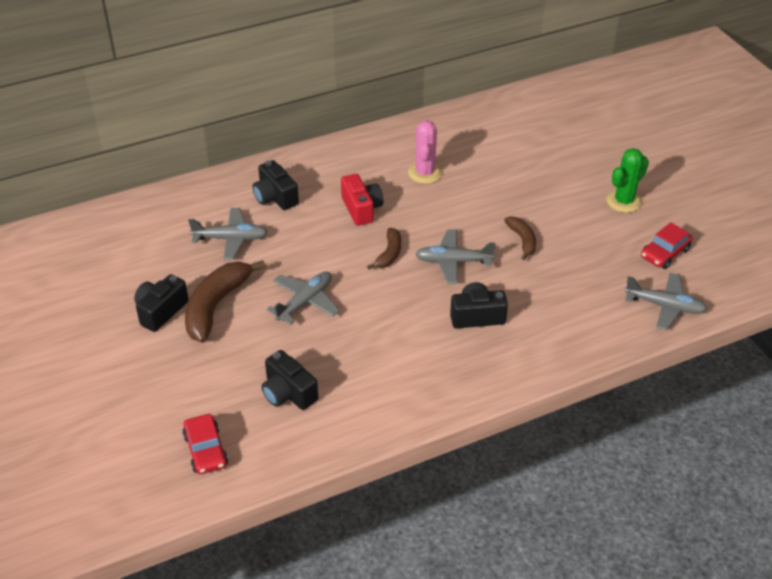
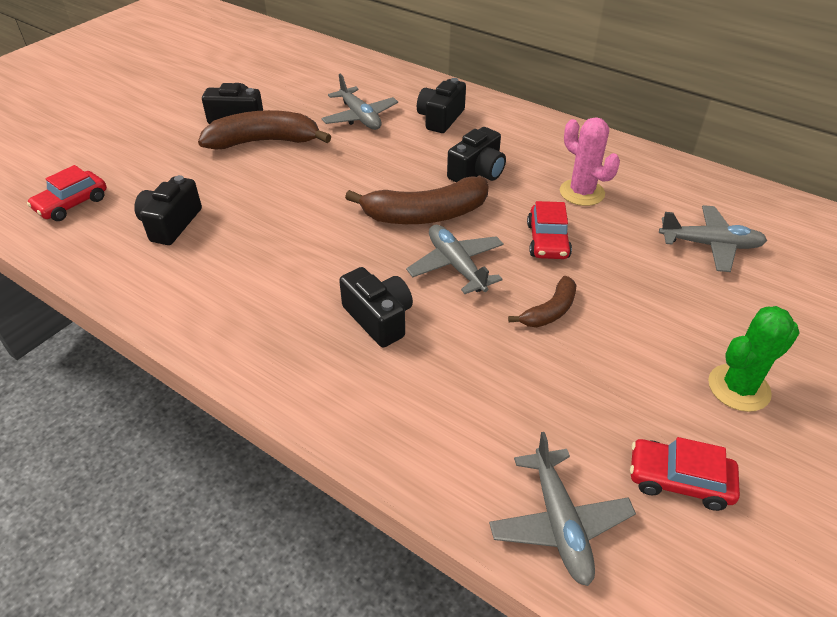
camera: 60 degrees right, 0 degrees up
(305, 302) = (307, 188): grey plane -> grey plane (710, 245)
(361, 209) = (477, 172): red camera -> black camera
(389, 254) = (425, 215): brown banana -> brown banana, size x1.85
(425, 173) = (582, 192): pink cactus -> pink cactus turned 75 degrees clockwise
(460, 211) = (547, 241): none -> red car
(624, 201) = (738, 388): green cactus -> green cactus turned 45 degrees counterclockwise

